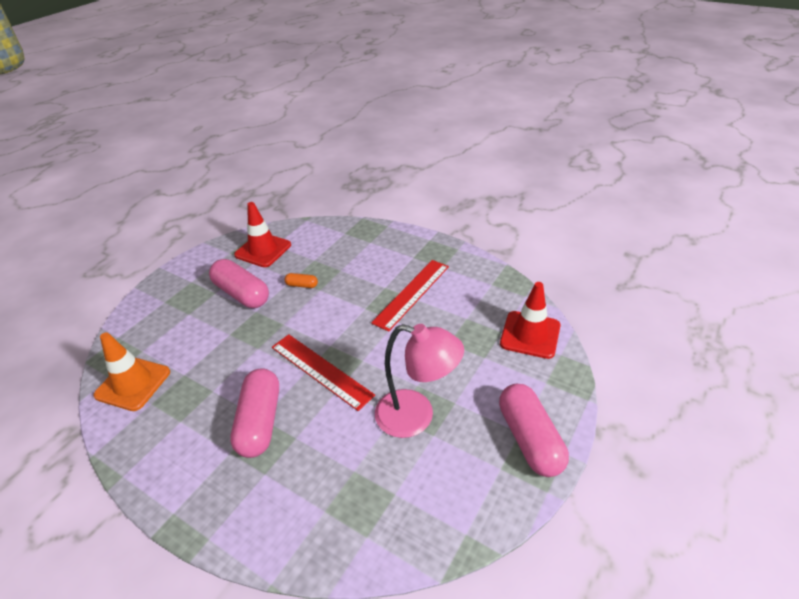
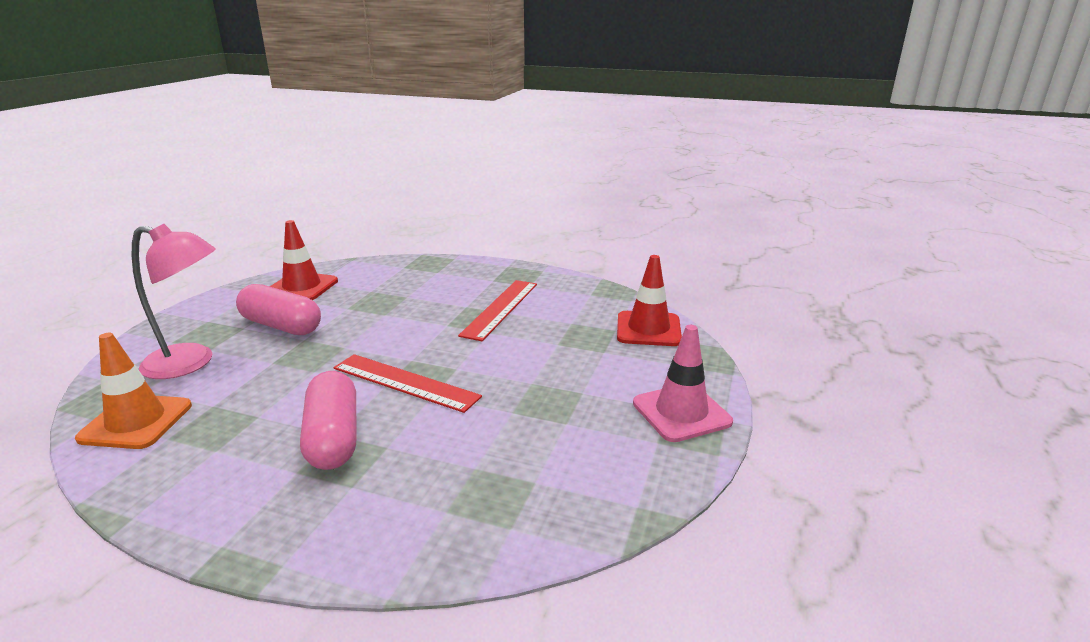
camera: 15 degrees left, 15 degrees down
(302, 285) = (360, 312): orange capsule -> none
(416, 416) = (540, 409): pink lamp -> pink lamp (191, 363)
(530, 439) = (681, 412): pink capsule -> pink traffic cone

